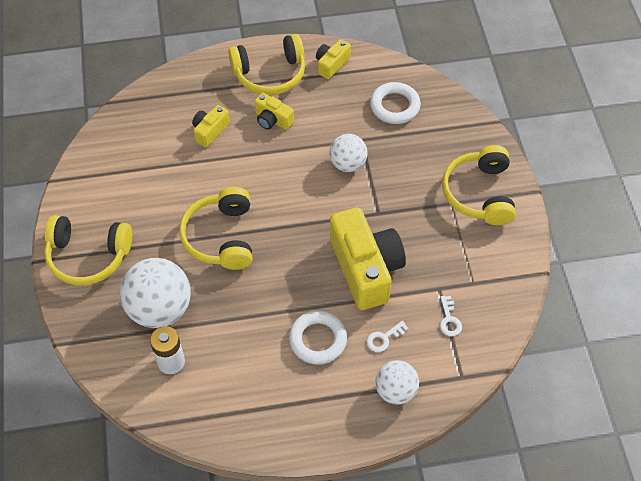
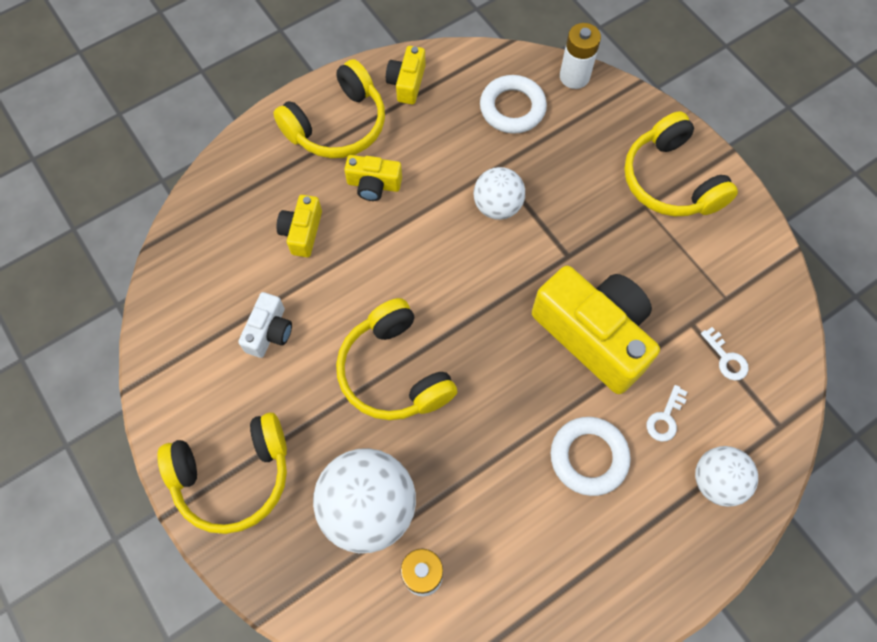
camera: 25 degrees left, 10 degrees up
(156, 182) = (269, 332): none -> white camera
(451, 102) = (574, 77): none -> white battery

